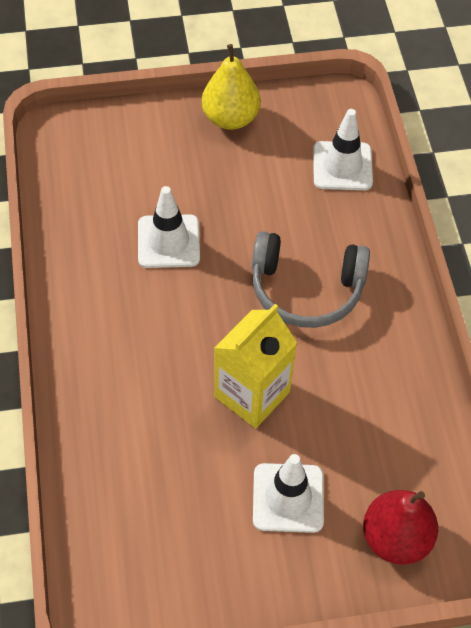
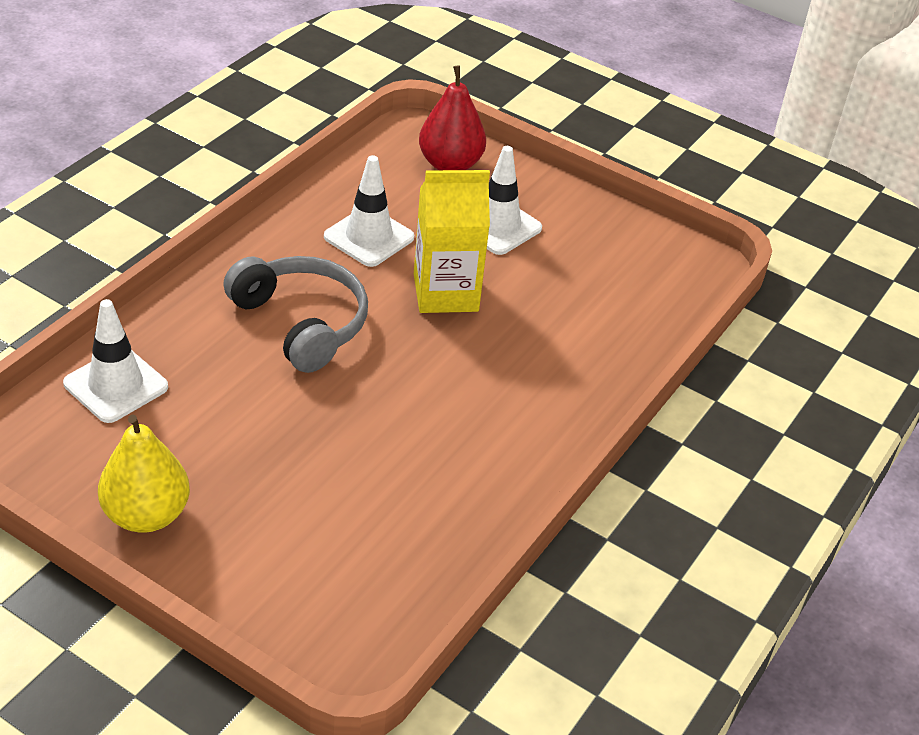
camera: 140 degrees left, 15 degrees down
(168, 241) = (371, 446): white traffic cone -> white traffic cone (369, 237)

